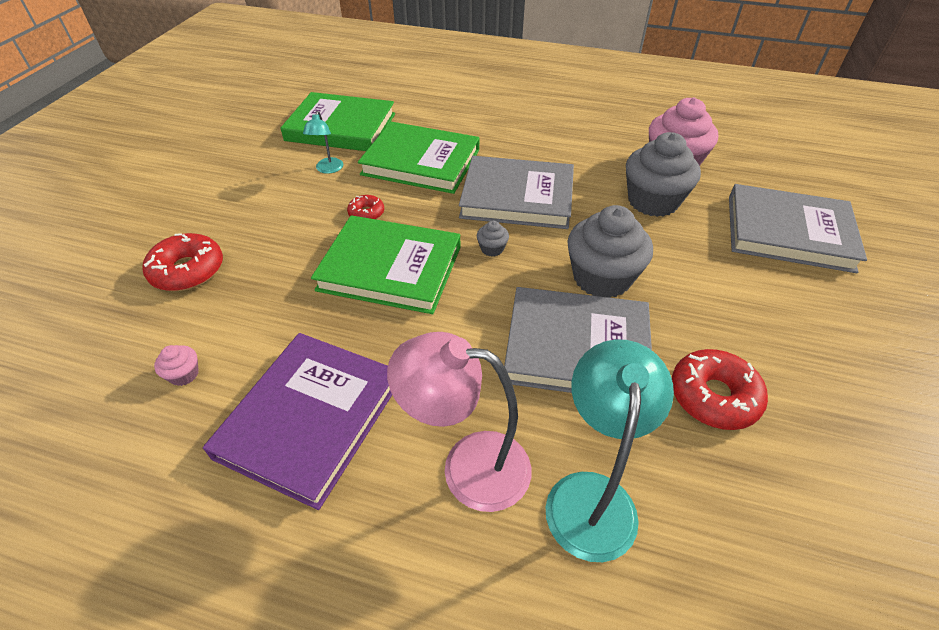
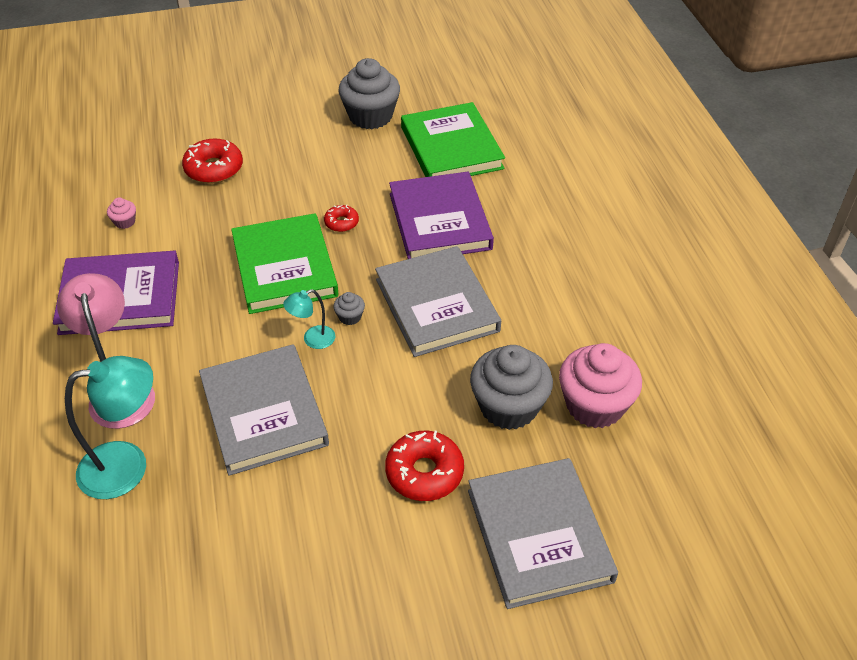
camera: 60 degrees right, 0 degrees up
(328, 169) = (382, 172): turquoise lamp -> turquoise lamp (312, 340)
(421, 162) = (439, 221): green book -> purple book
(601, 278) = (360, 402): grey cupcake -> grey cupcake (370, 116)
(713, 396) = (259, 517): red donut -> red donut (424, 472)

